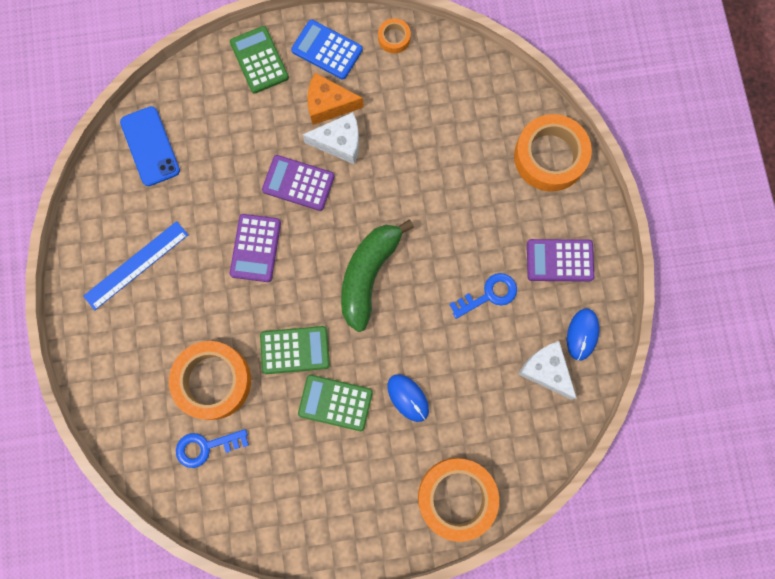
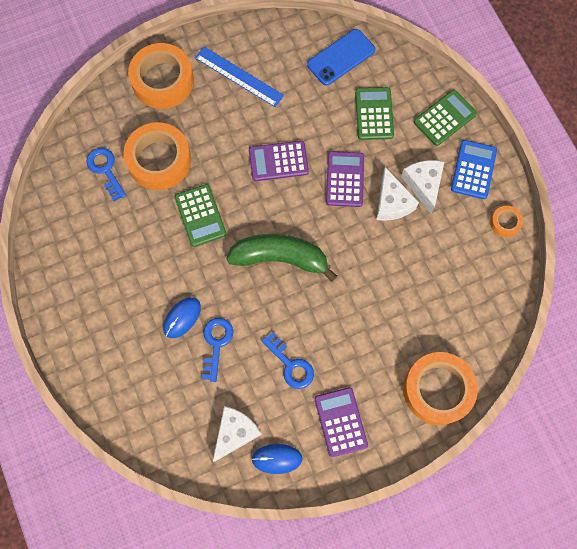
camera: 75 degrees right, 5 degrees down
(329, 104) = (423, 185): orange cheese -> white cheese
(335, 402) = (164, 259): green calculator -> green calculator (374, 114)
(446, 367) = (216, 344): none -> blue key
(456, 497) = (106, 380): orange tape -> orange tape (163, 81)

